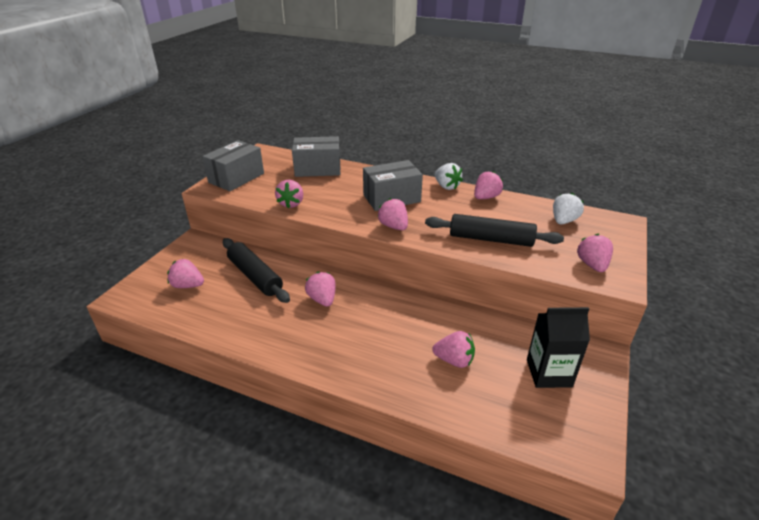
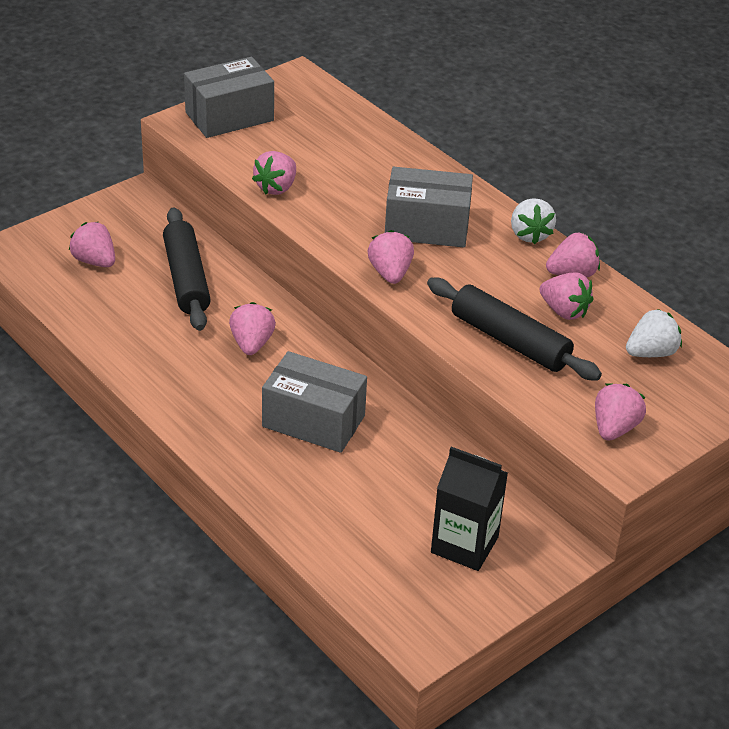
camera: 25 degrees right, 5 degrees up
(318, 169) = (358, 138): grey box -> grey box (313, 421)
(454, 360) = (358, 483): pink strawberry -> pink strawberry (564, 311)

